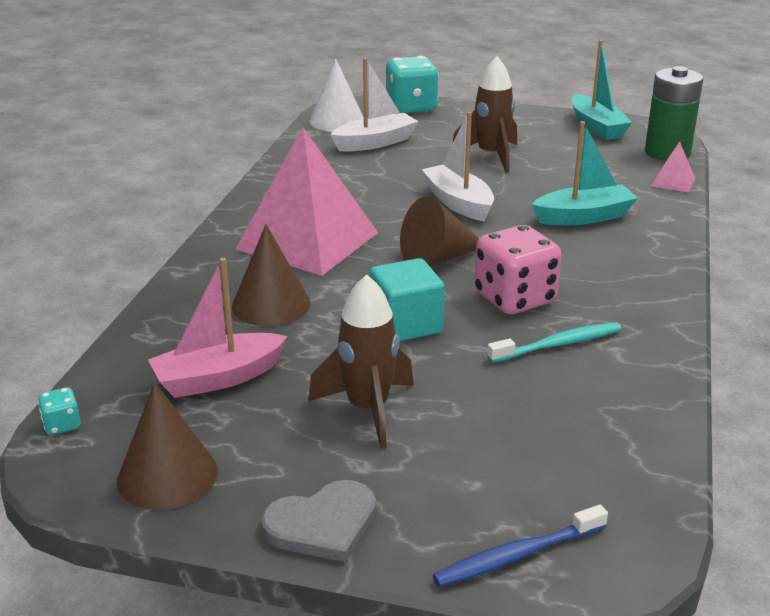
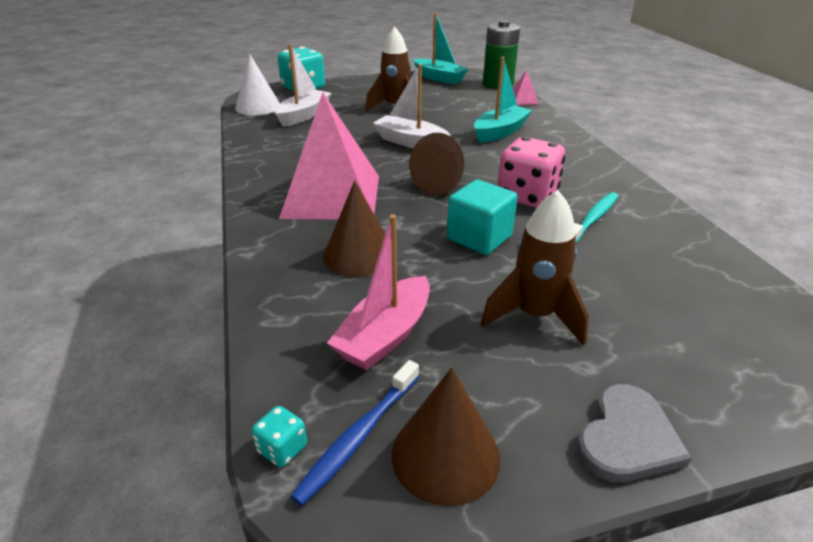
camera: 30 degrees left, 5 degrees up
(517, 555) = (781, 393): blue toothbrush -> blue toothbrush (358, 436)

